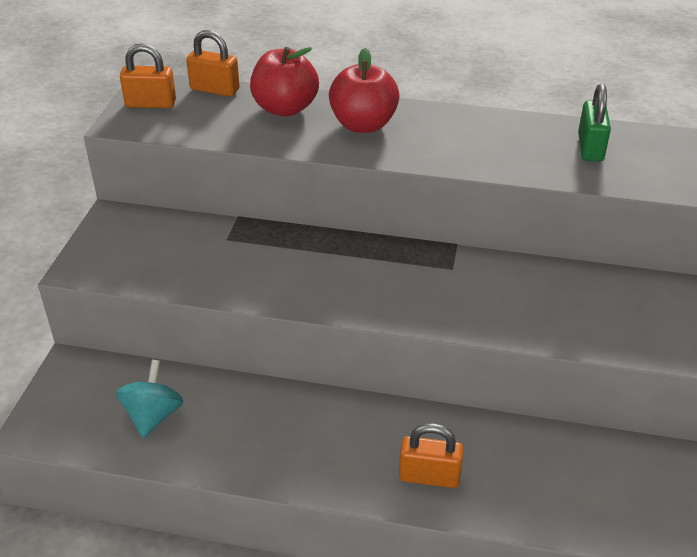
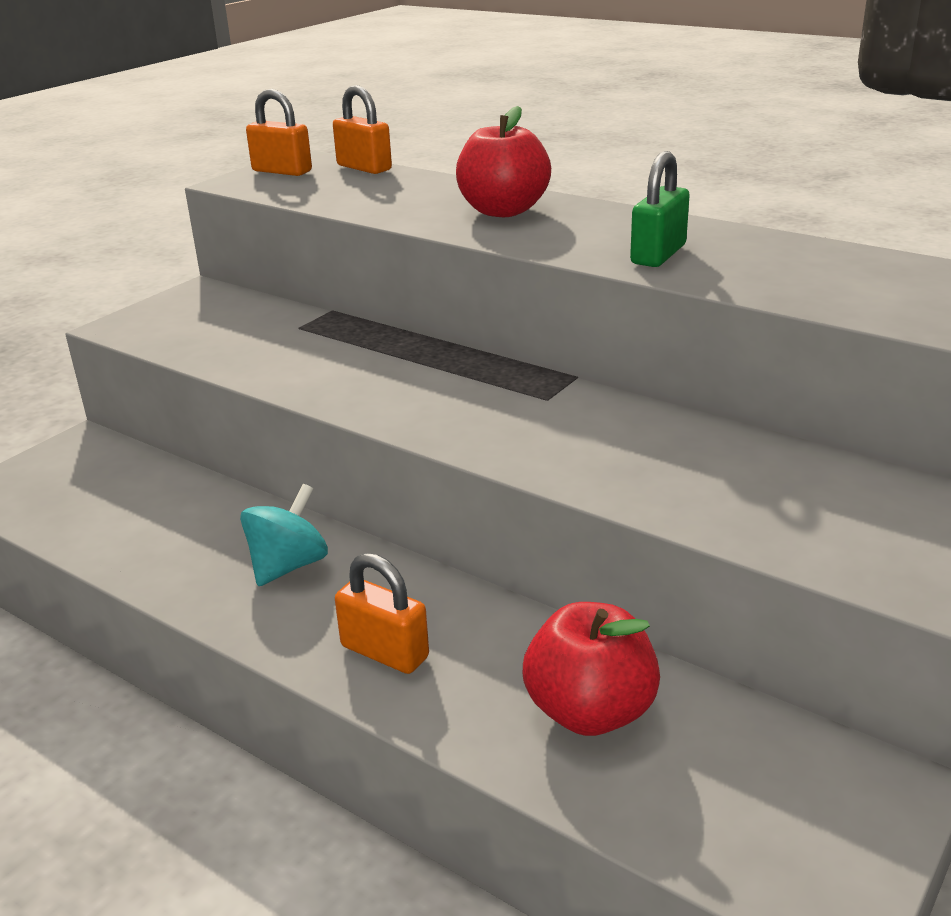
camera: 25 degrees right, 10 degrees down
(153, 416) = (119, 506): turquoise spinning top -> turquoise spinning top (288, 566)
(285, 108) = (425, 189): red apple -> red apple (590, 711)
(590, 148) = (795, 264): green padlock -> green padlock (658, 254)

